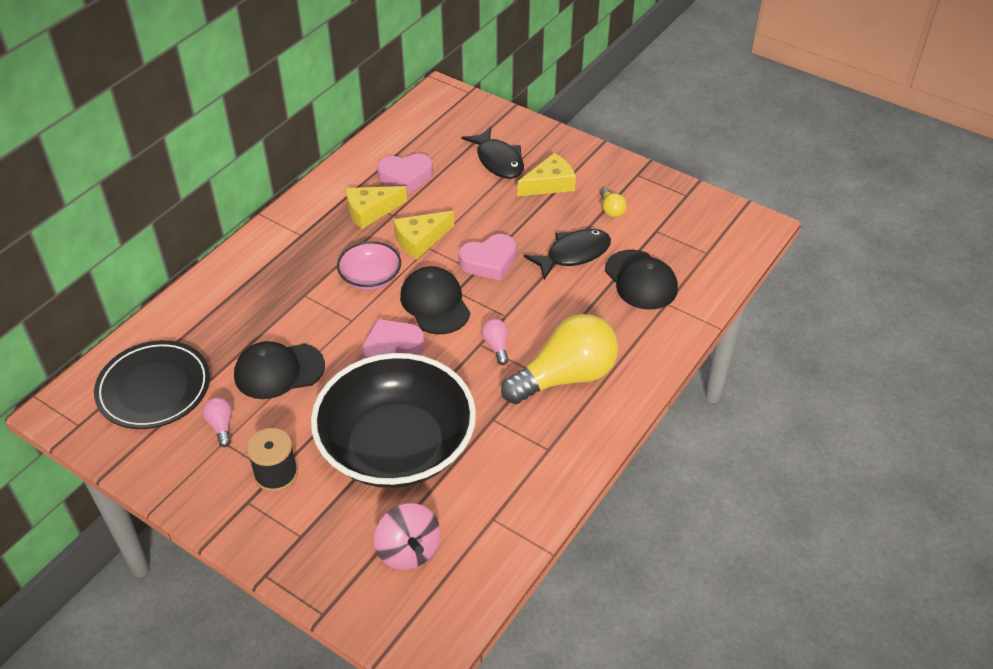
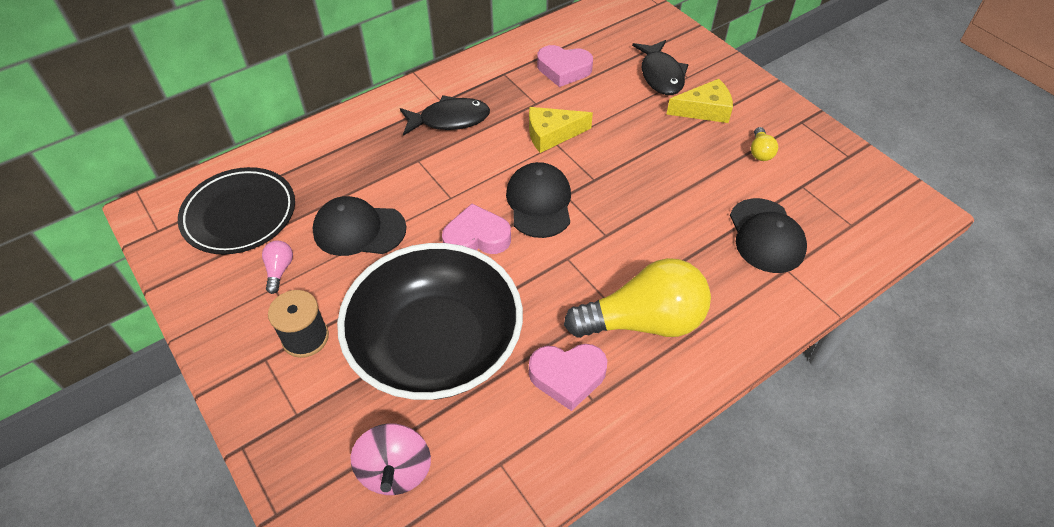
camera: 20 degrees right, 5 degrees up
(370, 211) = (516, 94): yellow cheese -> none
(370, 277) = (487, 159): pink bowl -> none
(489, 262) = (611, 174): pink heart -> pink heart (567, 377)
(496, 346) = (583, 265): pink light bulb -> none
(573, 254) = (702, 189): black fish -> black fish (449, 120)

